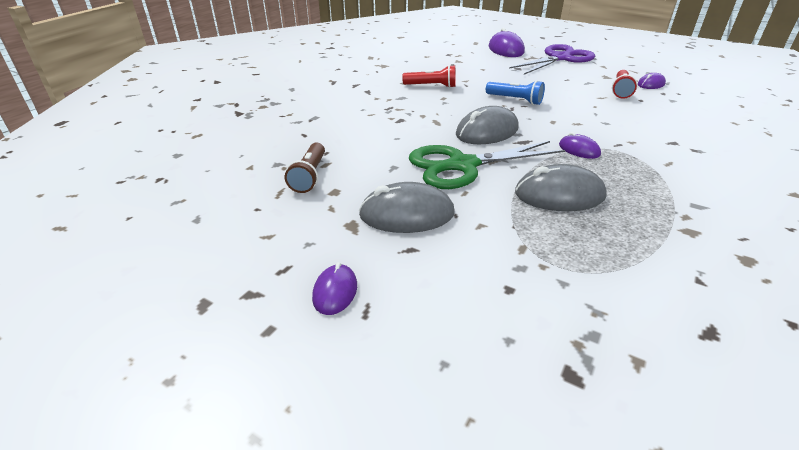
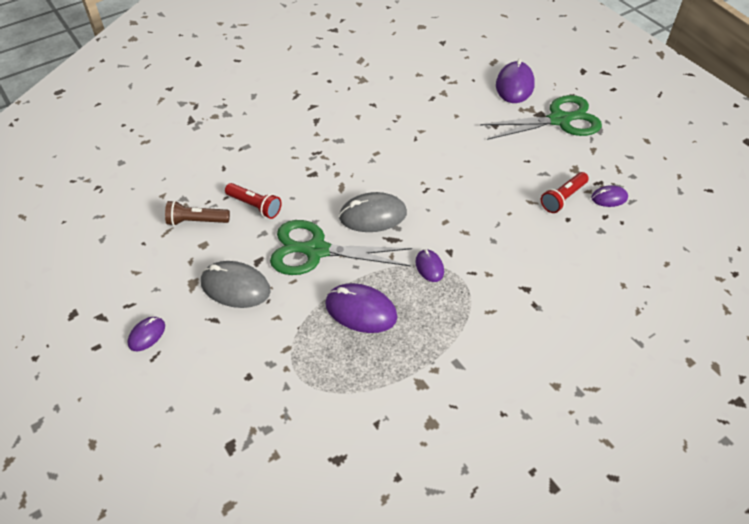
camera: 25 degrees right, 15 degrees up
(309, 176) = (197, 221): brown flashlight -> brown flashlight turned 60 degrees clockwise
(431, 86) = (380, 130): red flashlight -> red flashlight (255, 206)
(515, 100) = (440, 178): blue flashlight -> none
(559, 195) = (361, 310): grey mouse -> purple mouse
(560, 58) = (560, 120): purple scissors -> green scissors

